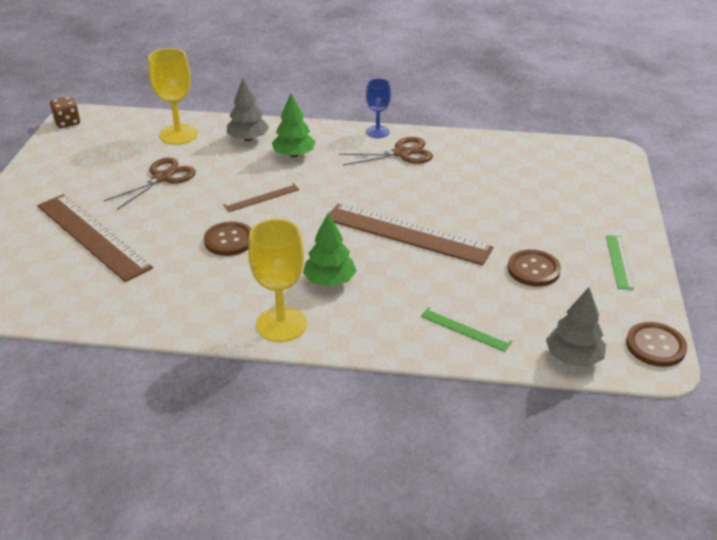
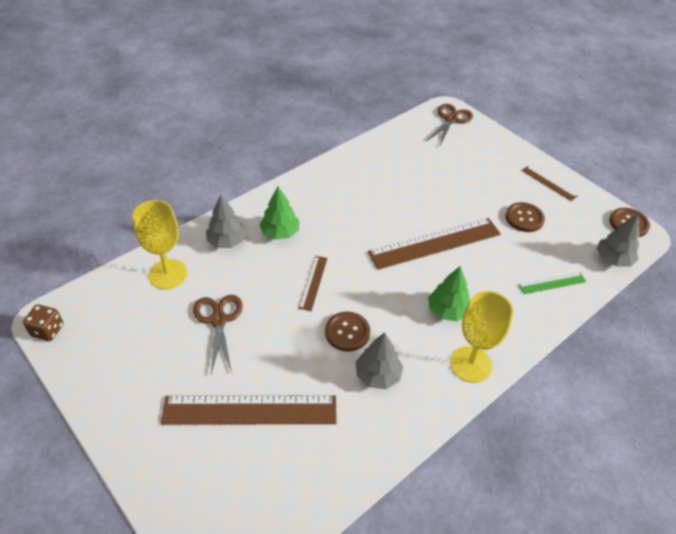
camera: 50 degrees left, 10 degrees up
(202, 278) = (377, 375): none -> grey tree
(377, 132) = (304, 177): blue goblet -> none
(401, 153) = (343, 185): brown scissors -> brown scissors (451, 120)
(619, 261) = (548, 183): green ruler -> brown ruler

